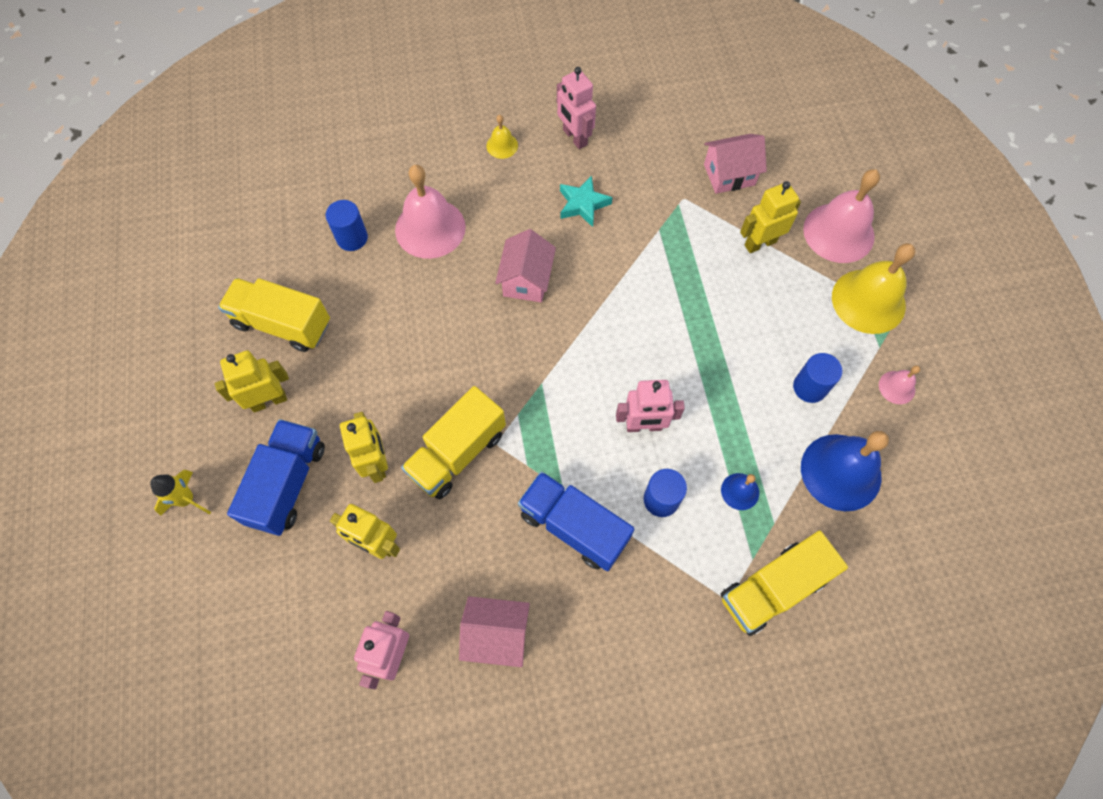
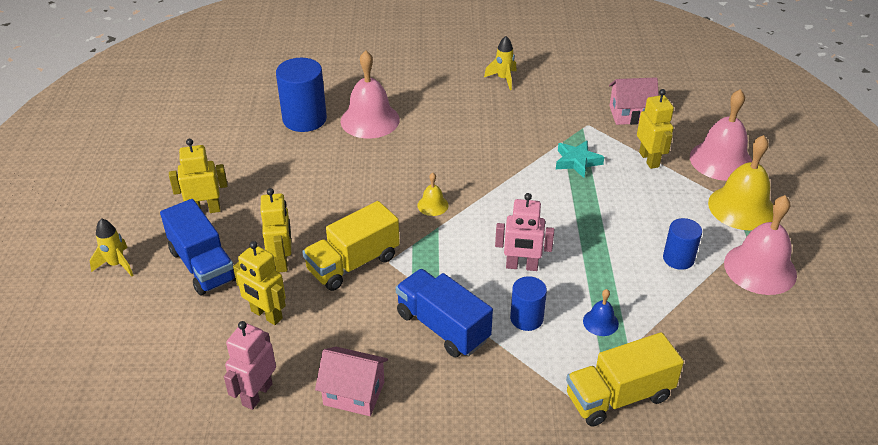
camera: 10 degrees right, 25 degrees down
(282, 324) = (232, 164): yellow truck -> none
(287, 484) = (203, 265): blue truck -> blue truck turned 120 degrees clockwise
(352, 238) = (304, 119): blue cylinder -> blue cylinder, size x1.68
(502, 145) = (442, 78): yellow bell -> yellow bell (433, 205)
(526, 280) = (441, 160): pink house -> none
(574, 137) = (503, 79): pink robot -> yellow rocket
(583, 204) = (501, 119): turquoise star -> turquoise star (577, 162)
(760, 243) = (649, 159): yellow robot -> yellow robot turned 90 degrees clockwise
(841, 472) = (698, 321): blue bell -> none
(897, 387) = (760, 268): pink bell -> pink bell, size x2.11

